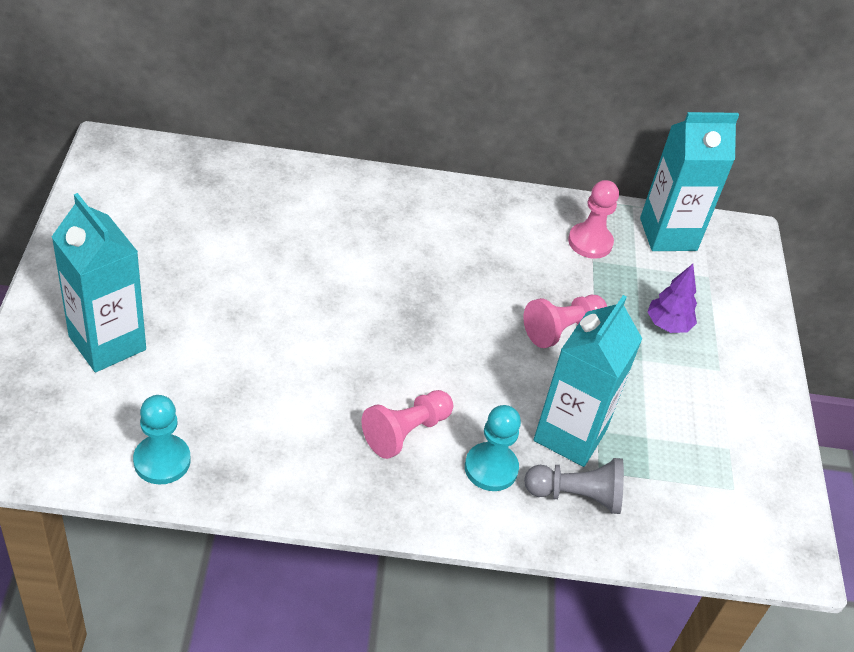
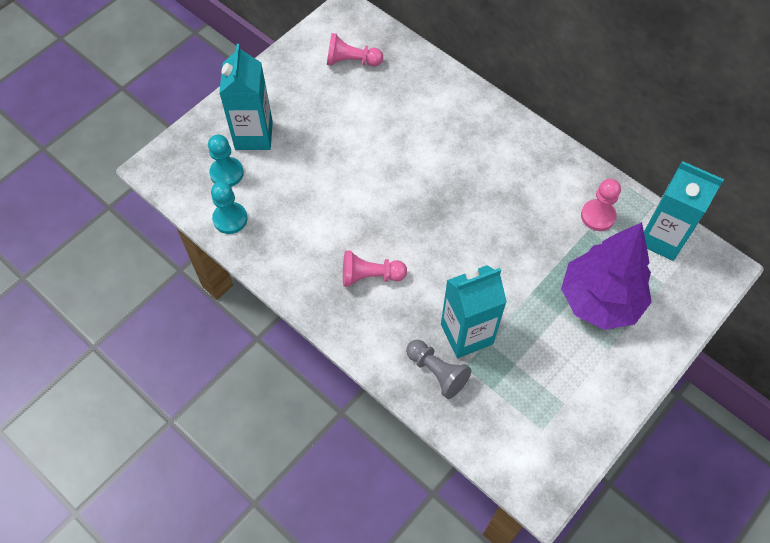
camera: 45 degrees right, 15 degrees up
(491, 468) = (400, 326): turquoise pawn -> turquoise pawn (226, 173)
(562, 329) = (523, 265): pink pawn -> pink pawn (351, 61)
(668, 325) = (600, 300): purple tree -> purple tree, size x2.29

